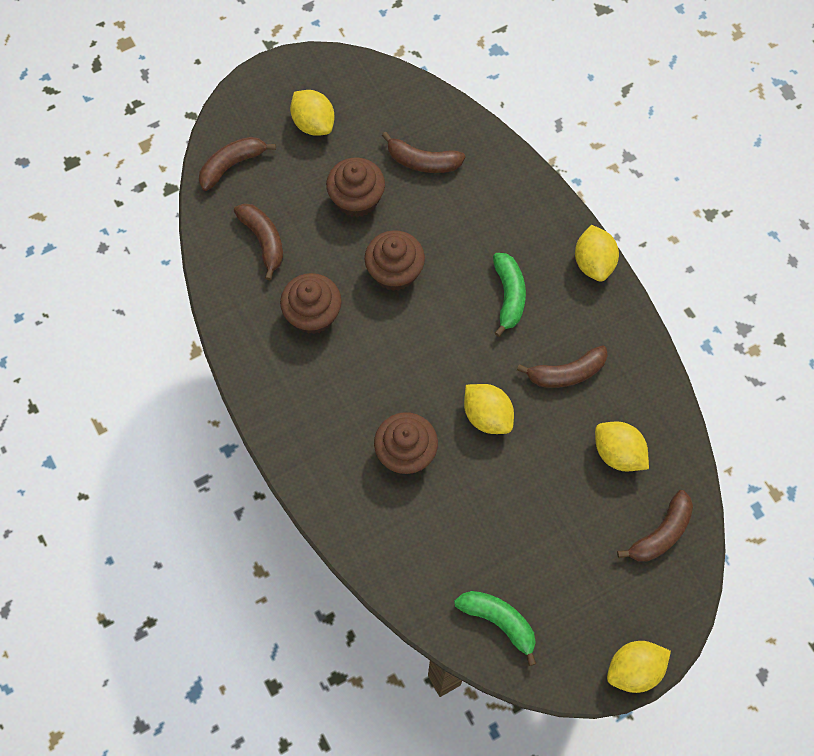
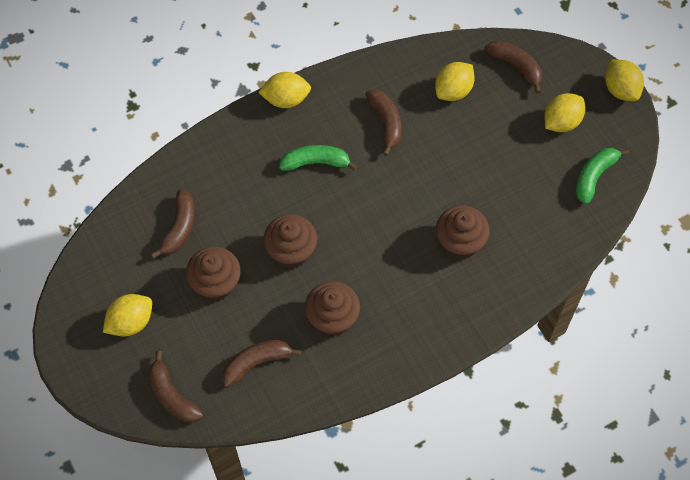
camera: 90 degrees left, 5 degrees down
(487, 416) = (425, 181): yellow lemon -> yellow lemon (561, 122)

